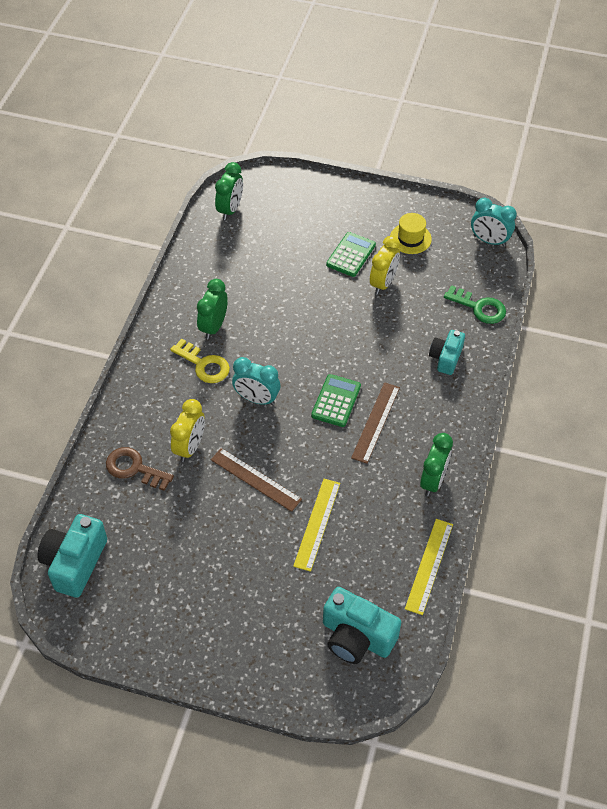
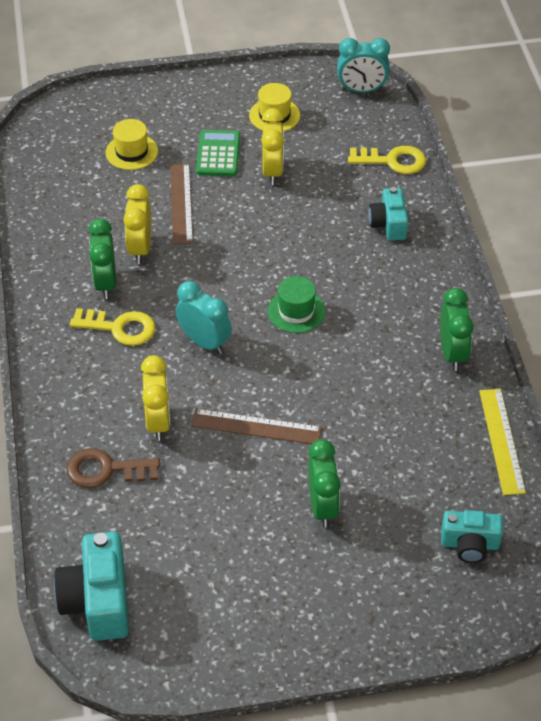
camera: 25 degrees left, 5 degrees down
(230, 210) = (47, 151): green clock -> green clock (322, 506)
(252, 309) = (140, 248): none -> yellow clock
(256, 399) = (204, 342): turquoise clock -> turquoise clock turned 135 degrees counterclockwise
(289, 231) = (131, 152): none -> yellow hat
(317, 524) = (354, 446): yellow ruler -> none
(336, 401) = (296, 311): green calculator -> green hat
(356, 637) = (470, 544): turquoise camera -> turquoise camera, size x0.63
(375, 422) = (353, 317): brown ruler -> brown ruler (181, 203)
(479, 307) = (393, 161): green key -> yellow key

